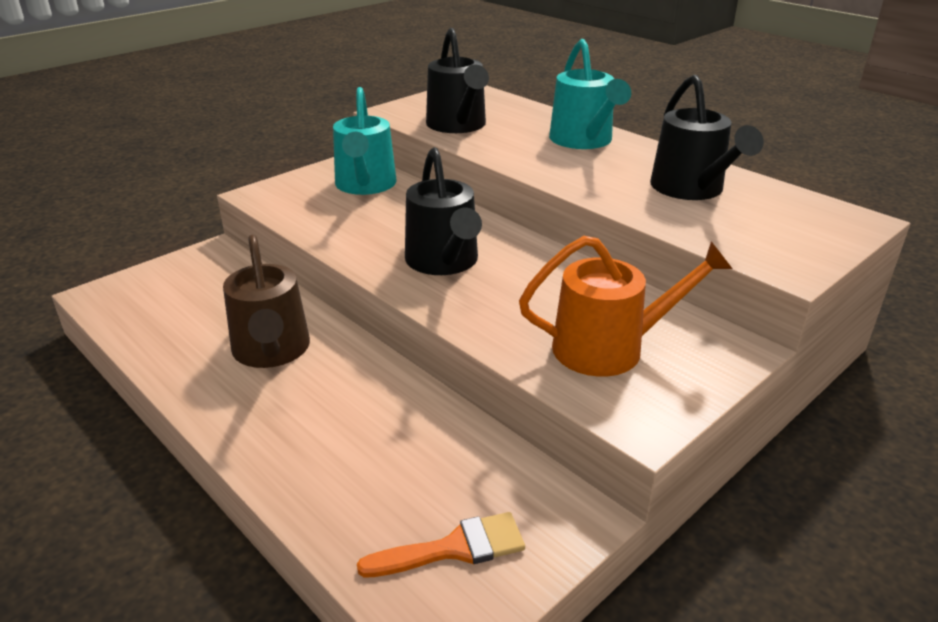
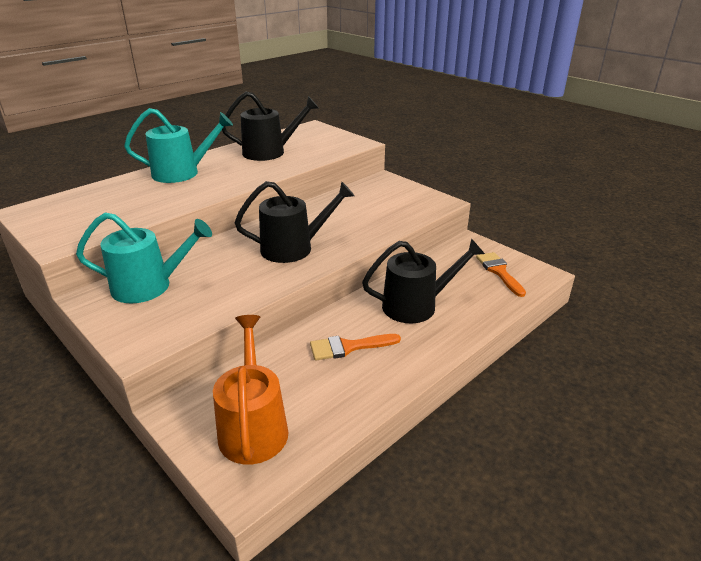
camera: 90 degrees left, 0 degrees up
(271, 351) = (348, 347): brown watering can -> orange brush
(458, 125) = (121, 213): black watering can -> black watering can (416, 305)
(609, 348) = (386, 205): orange watering can -> orange watering can (253, 427)

